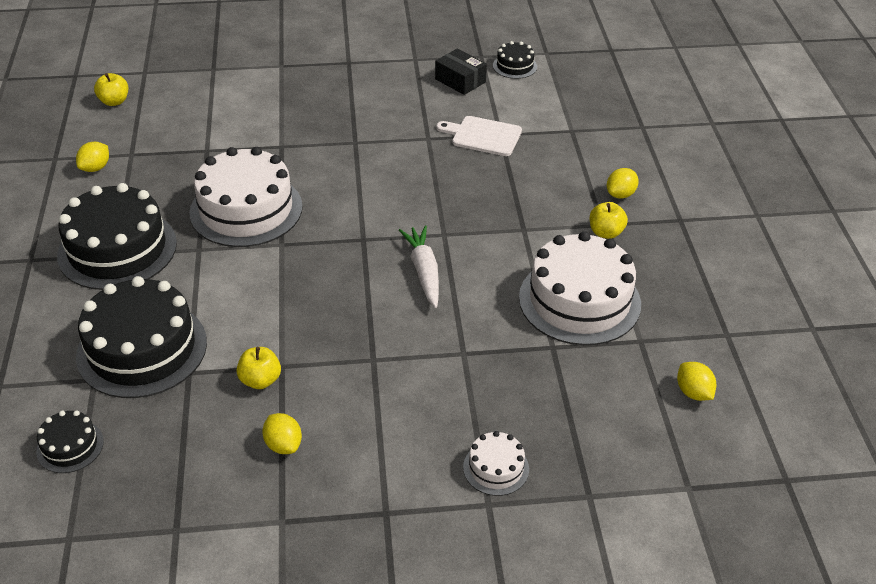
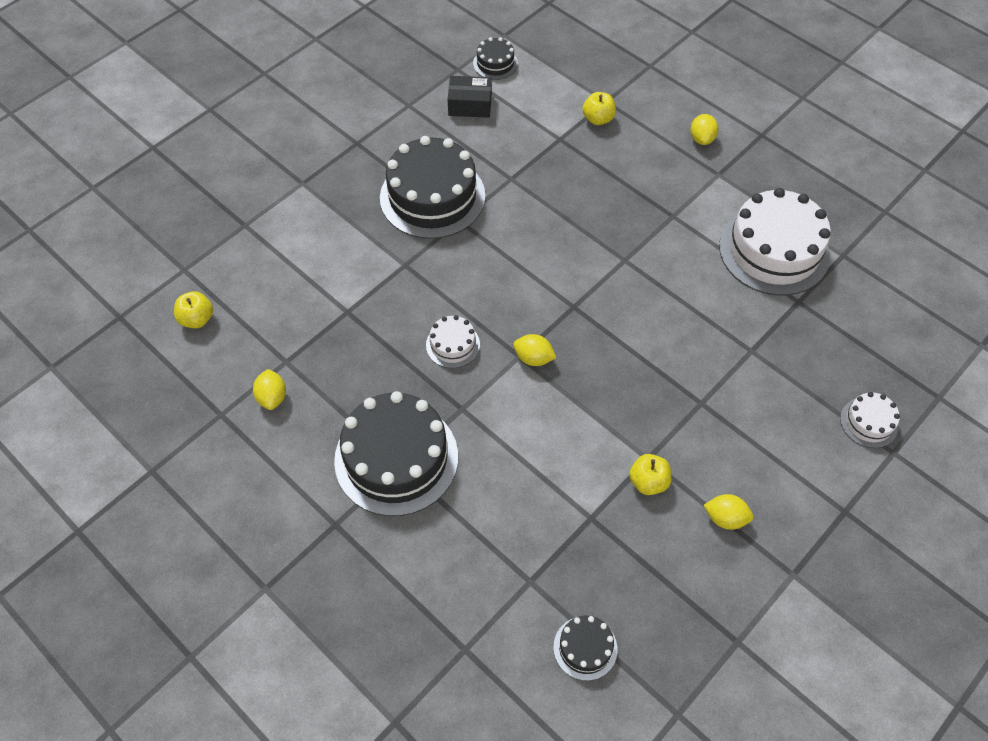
camera: 40 degrees left, 15 degrees up
(142, 349) = (532, 527): black cake -> black cake (432, 197)
(246, 209) = (453, 345): white cake -> white cake, size x0.47
(424, 271) = (649, 303): white carrot -> none
(483, 136) = (549, 149): white cutting board -> none
(606, 232) = (728, 180): yellow apple -> yellow apple (598, 119)
(693, 392) = (913, 272): yellow lemon -> yellow lemon (533, 358)

